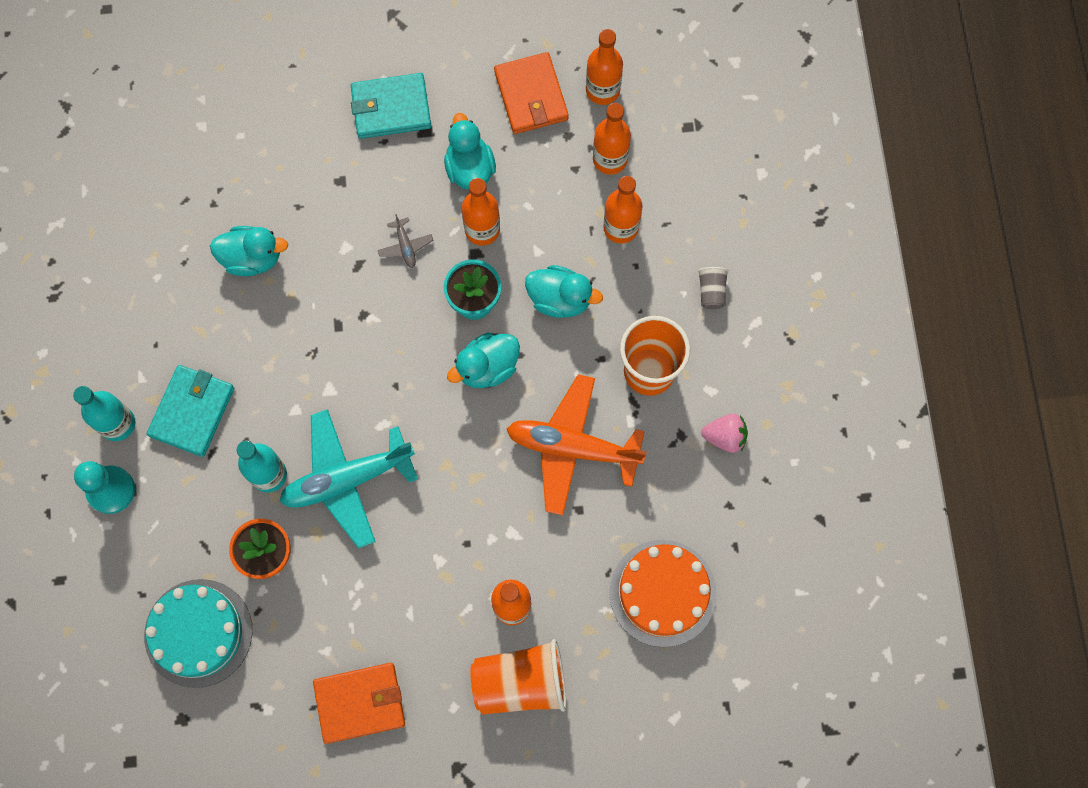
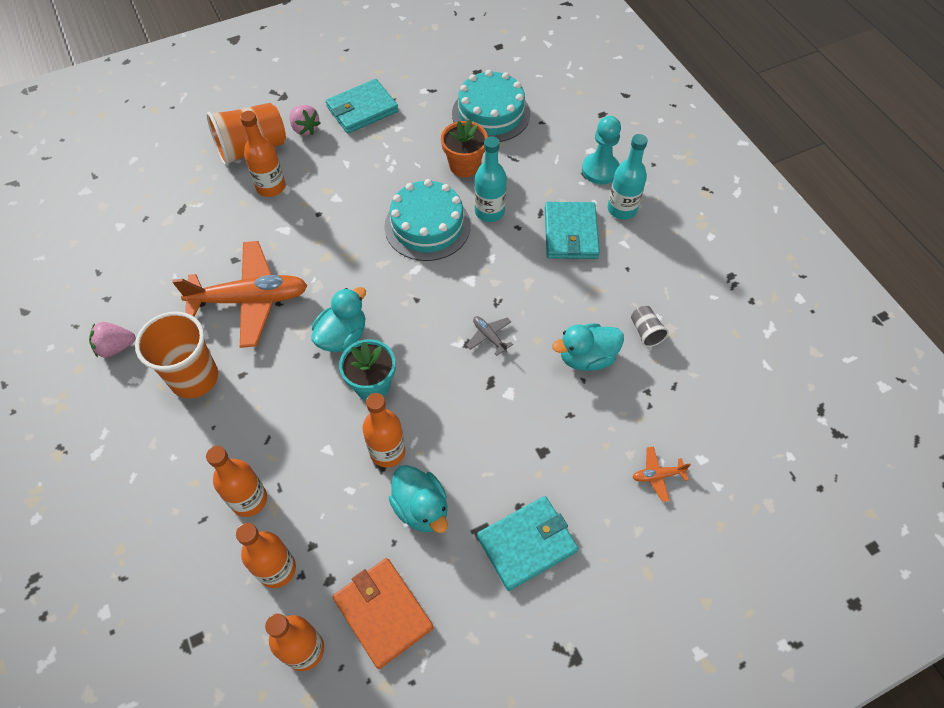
camera: 160 degrees right, 15 degrees down
(249, 125) = (657, 475): none -> orange plane
(347, 480) = (427, 226): turquoise plane -> turquoise cake
(360, 703) = (362, 109): orange wallet -> turquoise wallet
(405, 246) = (454, 412): grey plane -> grey plane (489, 337)
(444, 693) = (305, 129): none -> pink strawberry
(560, 299) = (293, 413): turquoise duck -> none
(662, 593) = (154, 226): orange cake -> none
(711, 291) = (144, 467): grey cup -> grey cup (645, 332)

